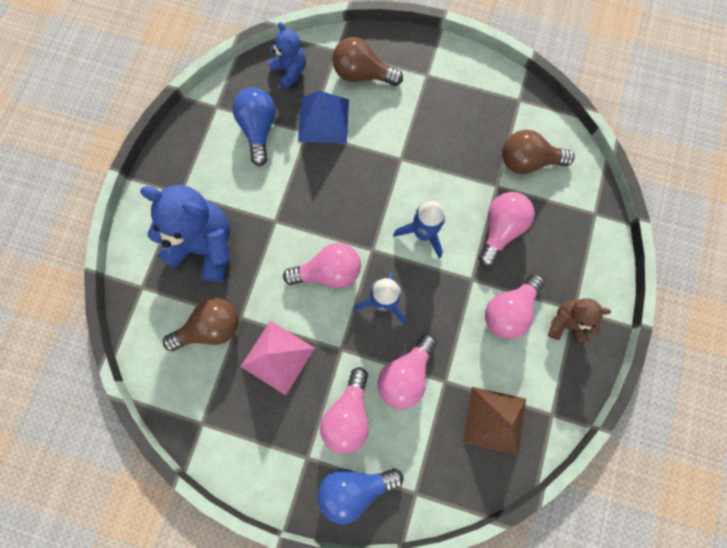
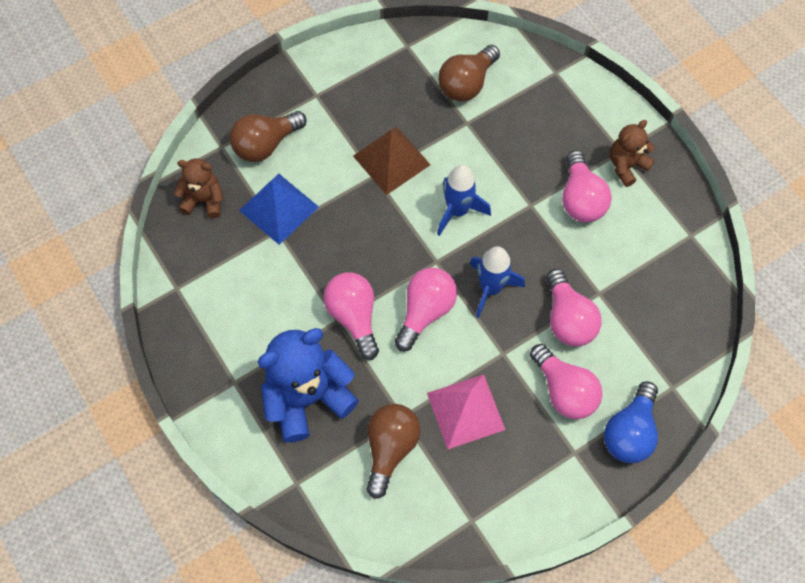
camera: 50 degrees left, 10 degrees down
(259, 129) = (236, 268): blue light bulb -> none
(290, 72) = (204, 200): blue teddy bear -> brown teddy bear
(494, 420) = (661, 281): brown pyramid -> brown pyramid (391, 160)
(500, 230) = (507, 150): pink light bulb -> pink light bulb (354, 317)

